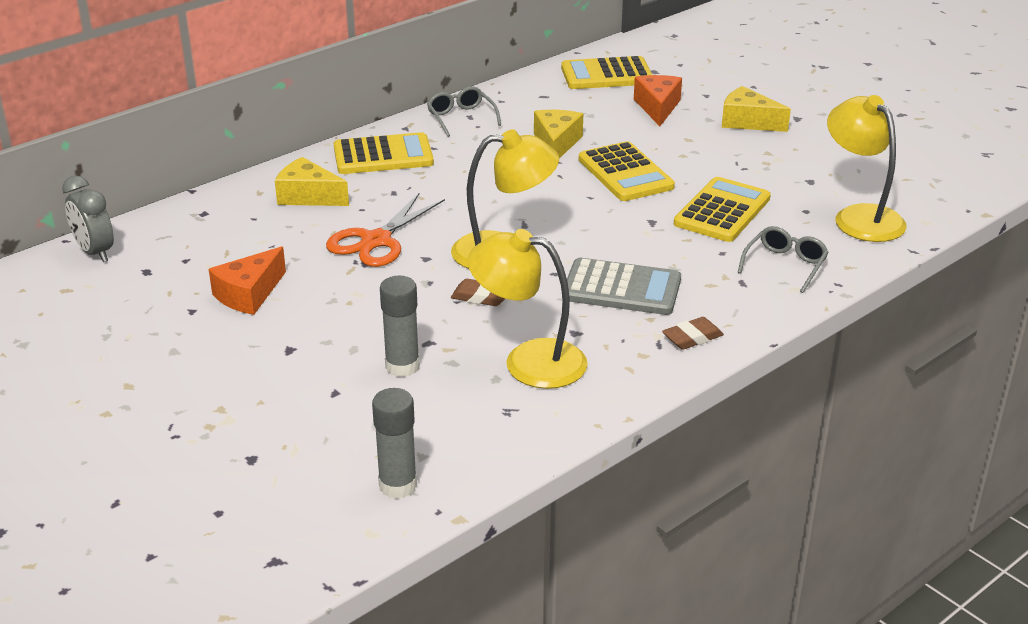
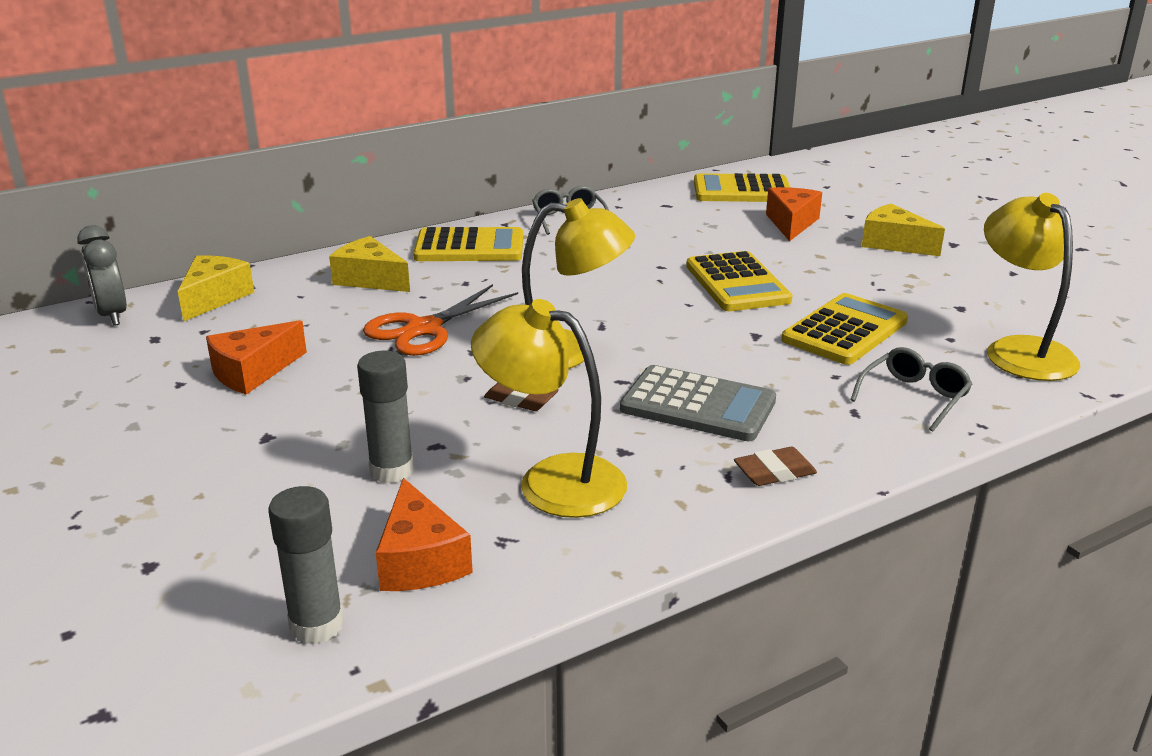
camera: 10 degrees right, 5 degrees down
(452, 431) = (420, 560): none -> orange cheese
(556, 143) = (666, 249): yellow cheese -> yellow cheese (214, 298)

